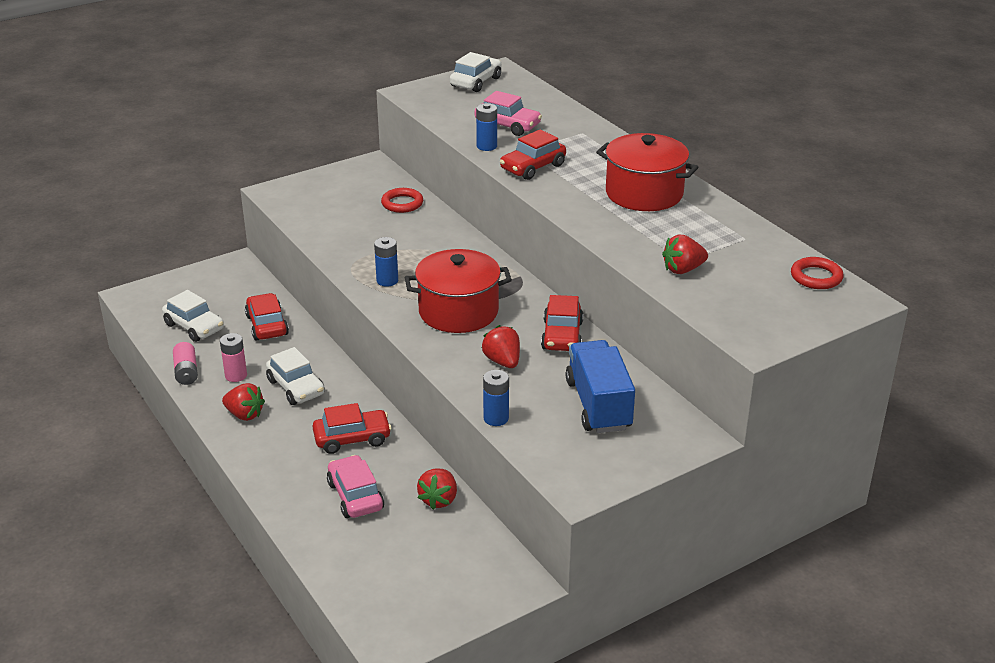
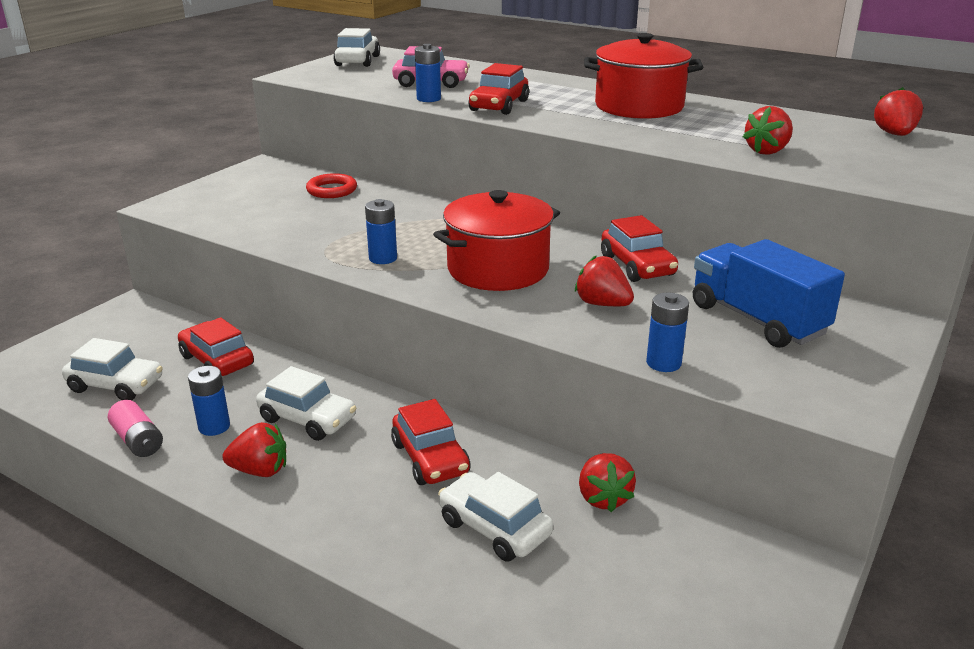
camera: 25 degrees left, 5 degrees down
(236, 375) = (214, 427): pink battery -> blue battery
(352, 439) = (430, 458): red car -> red car turned 105 degrees clockwise
(355, 496) = (494, 528): pink car -> white car
(816, 277) = (895, 135): red ring -> red strawberry

